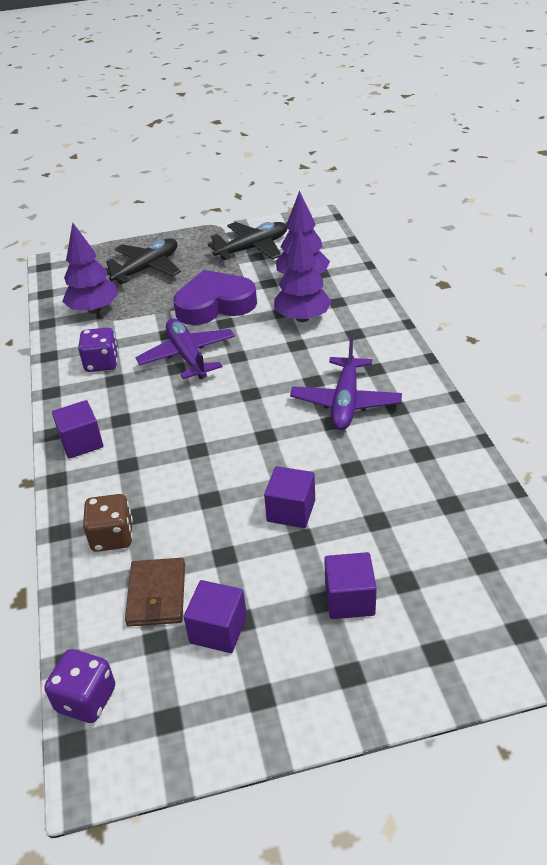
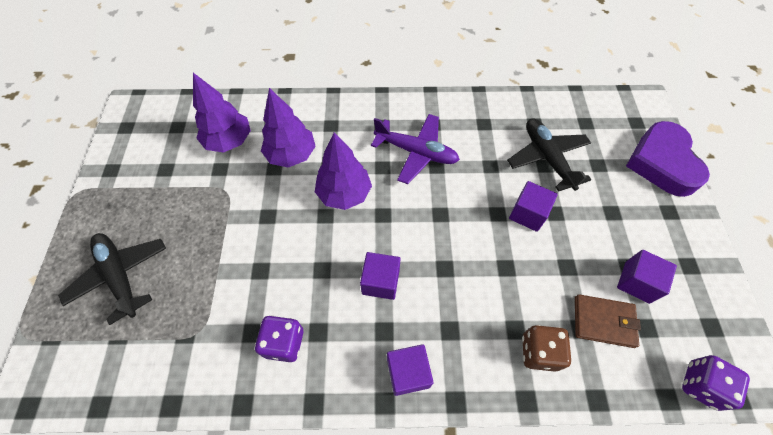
camera: 80 degrees left, 20 degrees up
(94, 310) = (174, 344): purple tree -> purple tree (344, 194)
(187, 356) = (307, 257): purple plane -> none
(215, 305) = (232, 220): purple heart -> purple heart (662, 163)
(253, 248) = (148, 169): black plane -> black plane (547, 158)
(349, 599) = (612, 198): purple cube -> purple cube (380, 281)

